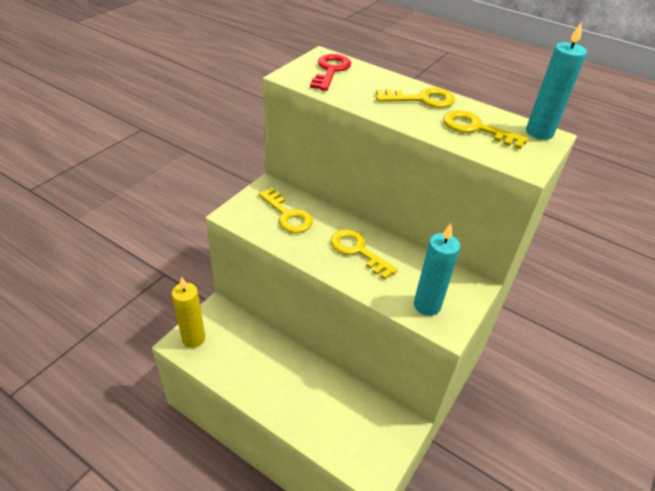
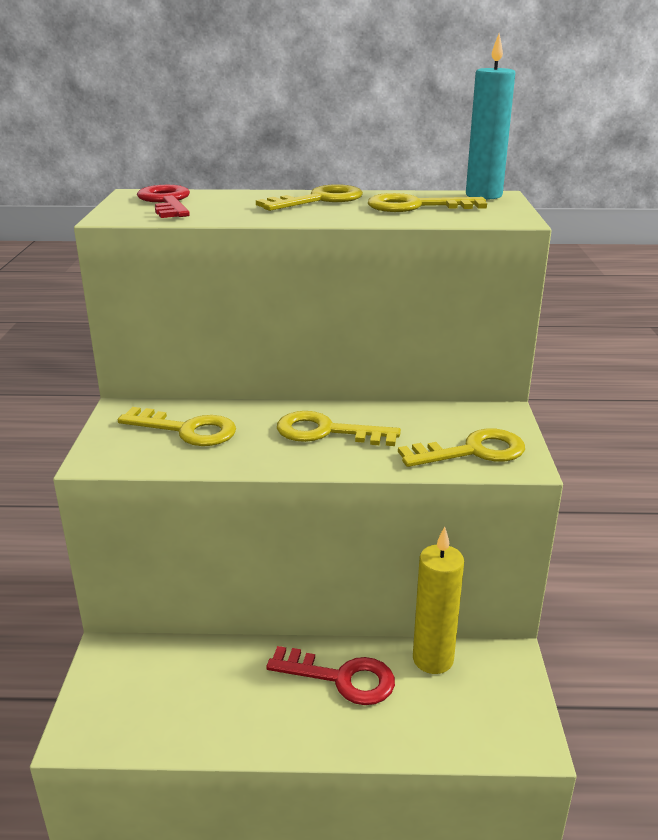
camera: 30 degrees left, 15 degrees down
(193, 338) = (101, 713): yellow candle -> yellow candle (433, 659)
(310, 384) = (341, 678): none -> red key
(427, 305) = (472, 451): turquoise candle -> yellow key

